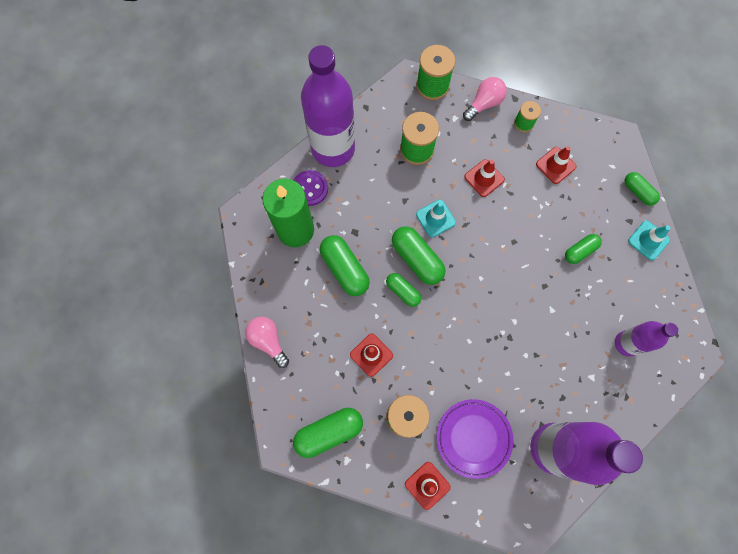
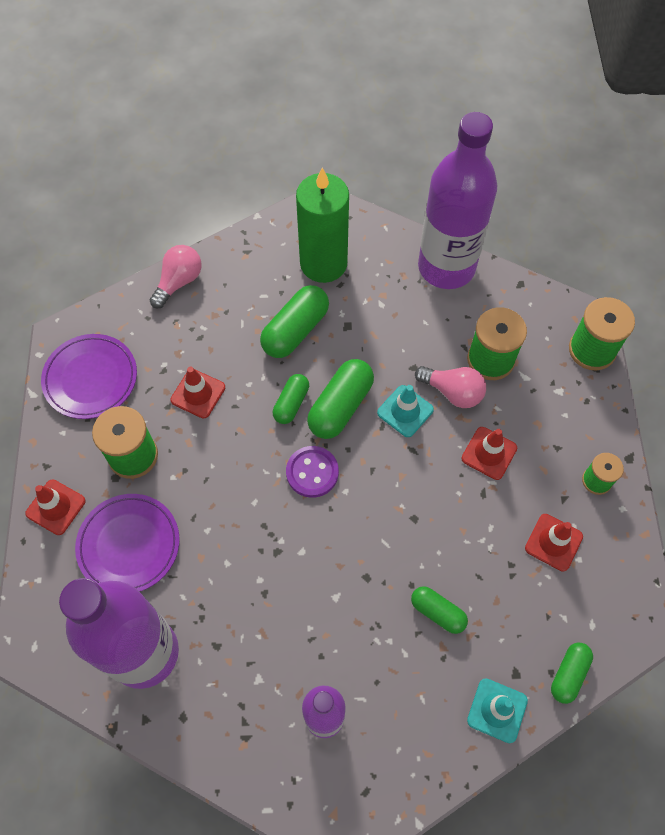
camera: 70 degrees right, 10 degrees down
(310, 188) = (382, 260): purple button -> purple button (312, 472)
(329, 432) = (91, 378): green capsule -> purple plate
(484, 103) = (599, 421): pink light bulb -> pink light bulb (453, 392)

